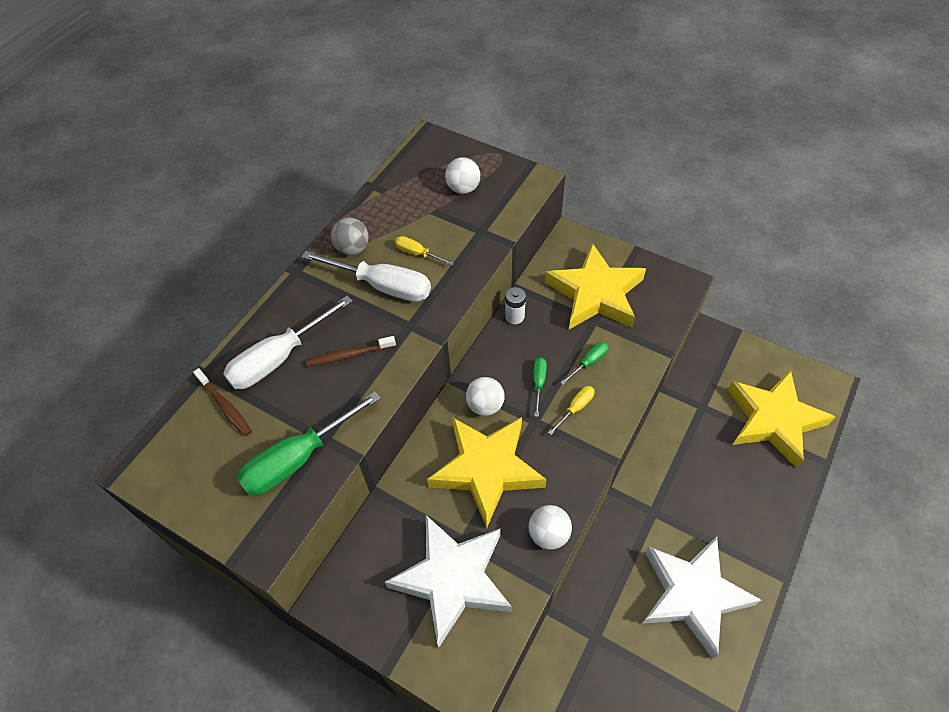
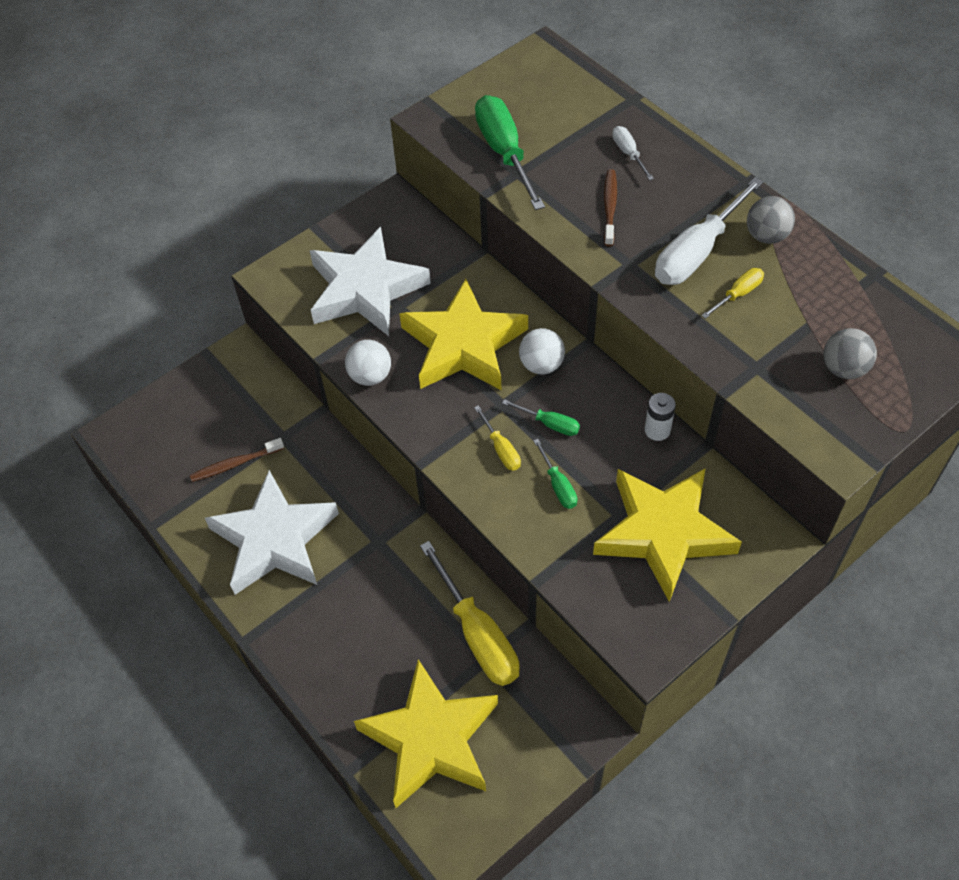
camera: 110 degrees right, 0 degrees up
(225, 406) = (586, 109): brown toothbrush -> brown toothbrush (235, 464)
(279, 358) = (628, 153): white screwdriver -> white screwdriver, size x0.49
(463, 188) = (843, 368): white ball -> grey ball
(687, 417) = (477, 634): none -> yellow screwdriver

